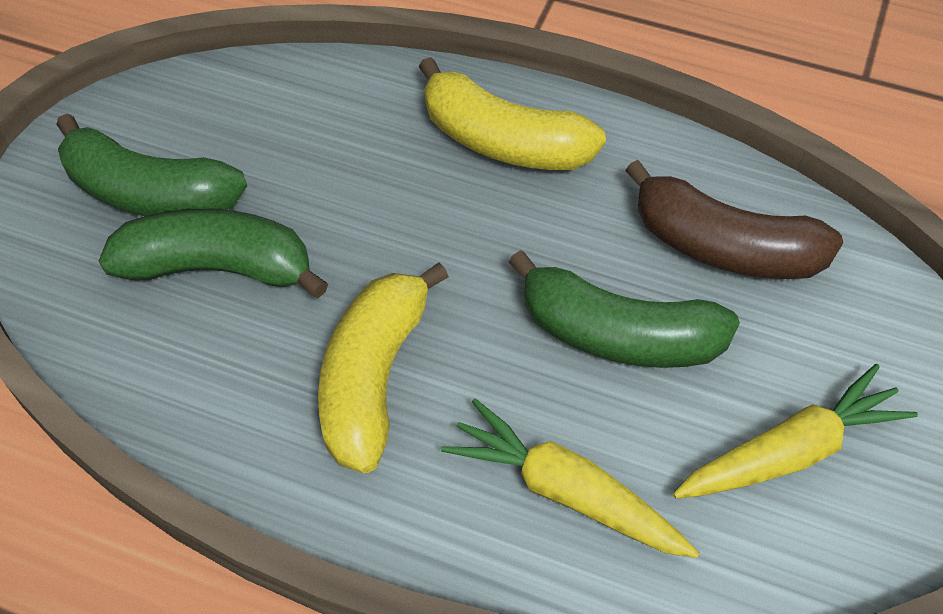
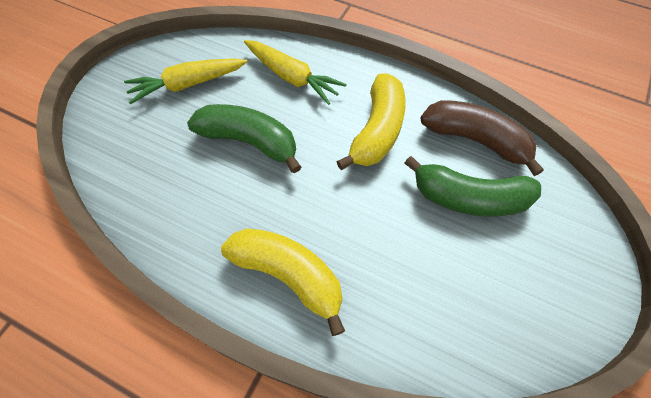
camera: 175 degrees left, 5 degrees up
(150, 193) = (525, 255): green banana -> none
(724, 246) = (173, 185): brown banana -> brown banana (476, 140)

